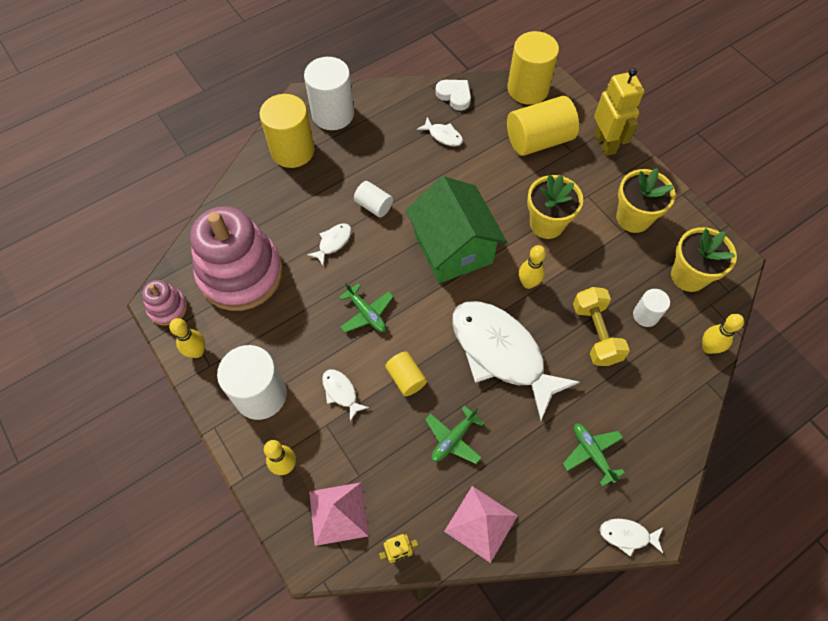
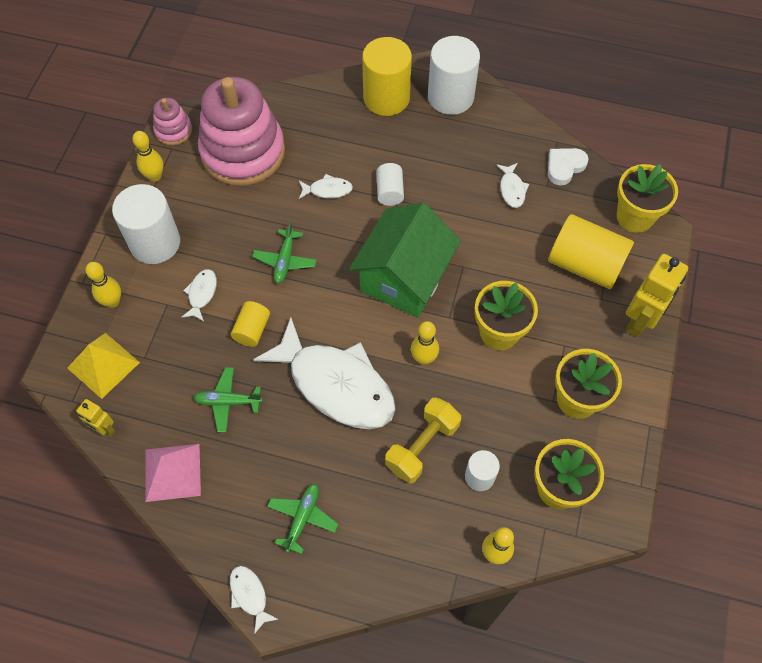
camera: 50 degrees right, 0 degrees up
(338, 513) = (103, 365): pink pyramid -> yellow pyramid
(454, 96) = (564, 167): white heart -> white heart turned 135 degrees counterclockwise
(501, 353) = (336, 384): white fish -> white fish turned 120 degrees clockwise
(528, 89) = (635, 217): yellow cylinder -> yellow flower pot

